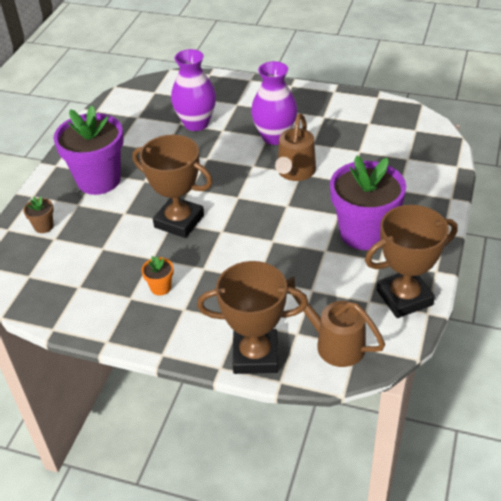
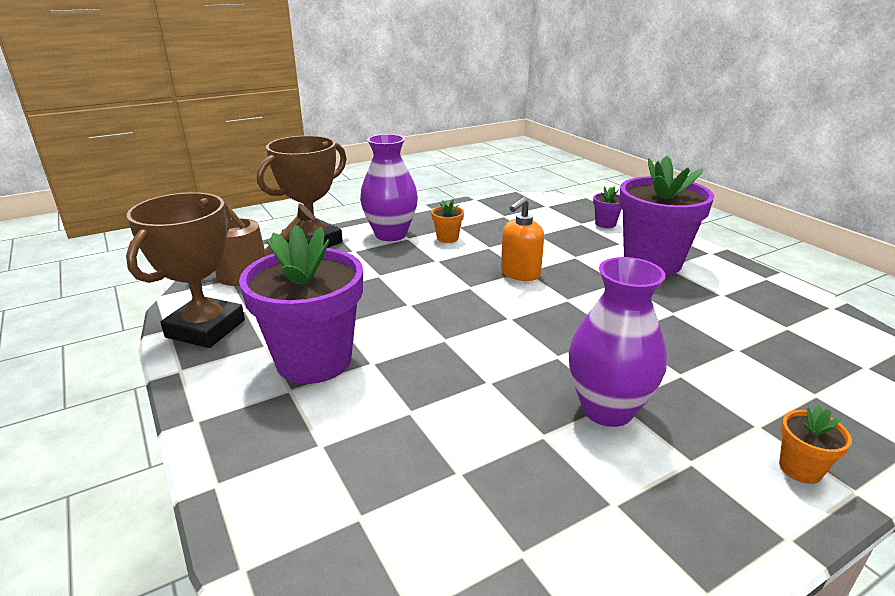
camera: 130 degrees right, 15 degrees down
(44, 226) = (605, 224): brown flower pot -> purple flower pot
(179, 221) = (520, 274): brown trophy -> orange soap dispenser
(196, 123) = (723, 361): purple vase -> purple vase (391, 234)
(252, 90) = (800, 469): none -> orange flower pot
(295, 172) = (496, 378): brown watering can -> none

